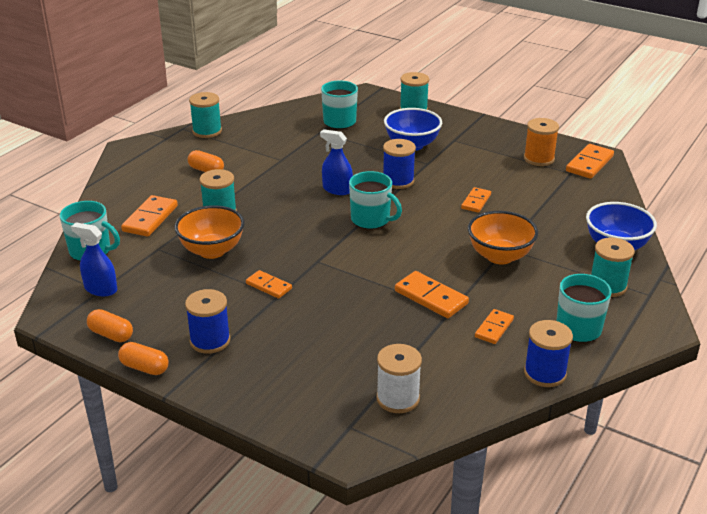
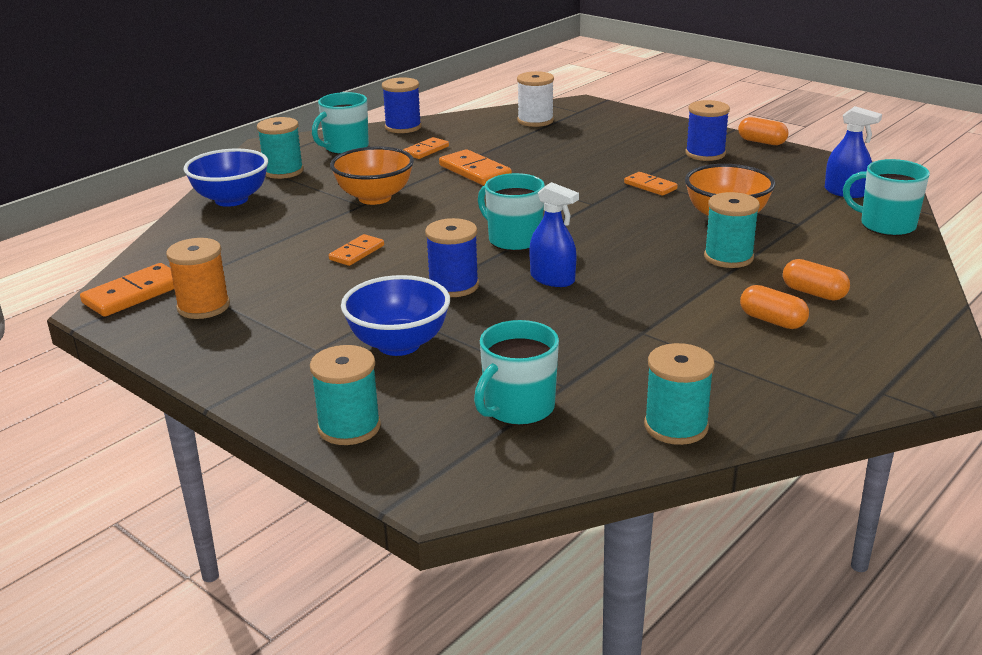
camera: 170 degrees left, 5 degrees down
(111, 334) = (808, 161): orange capsule -> orange capsule (813, 293)
(150, 218) = (829, 256): orange domino -> none
(207, 131) = (801, 403): turquoise spool -> turquoise spool (676, 426)

